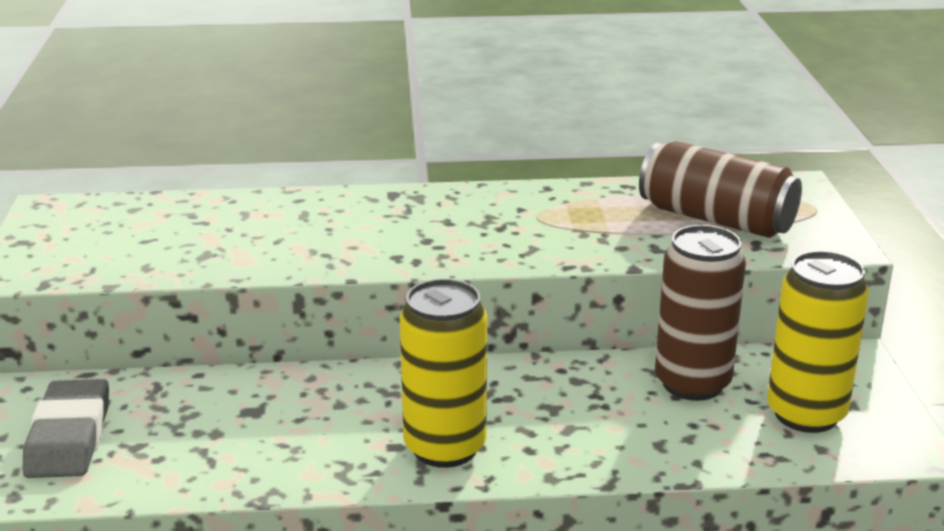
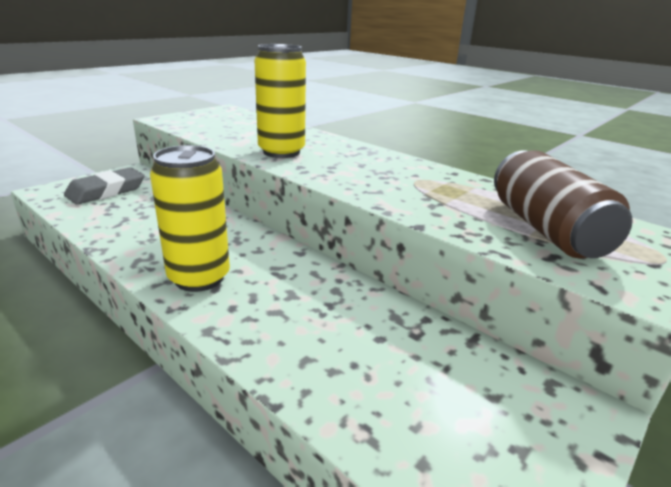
camera: 45 degrees right, 0 degrees up
(692, 383) = (405, 338): brown can -> none
(806, 414) = (459, 424): yellow can -> yellow can (281, 152)

